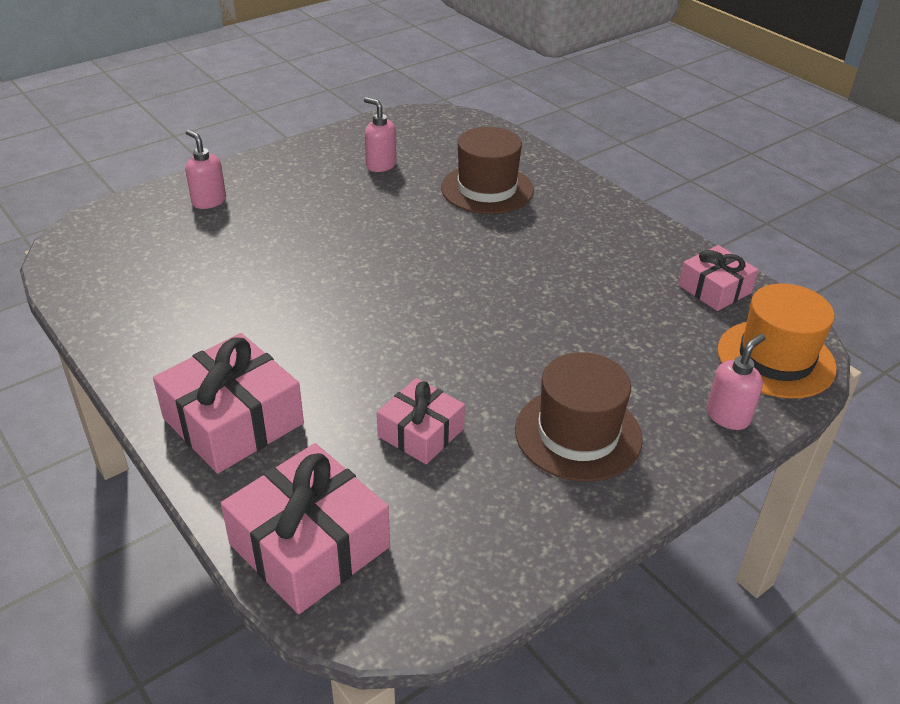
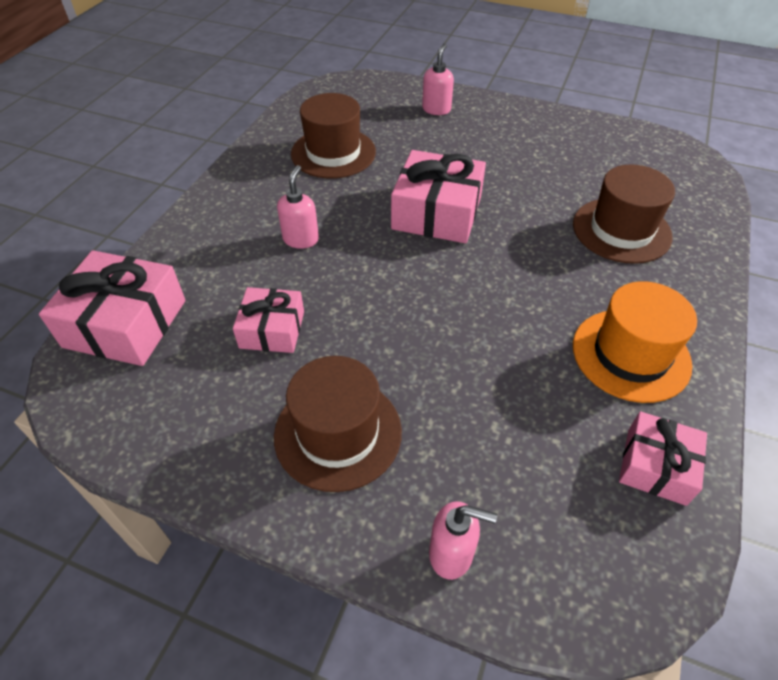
camera: 60 degrees right, 10 degrees up
(194, 293) = (333, 153): none -> brown hat
(233, 421) = (222, 231): pink gift -> pink gift (437, 212)
(380, 165) = (578, 159): pink soap dispenser -> pink soap dispenser (301, 239)
(775, 359) = (587, 572): orange hat -> orange hat (631, 354)

